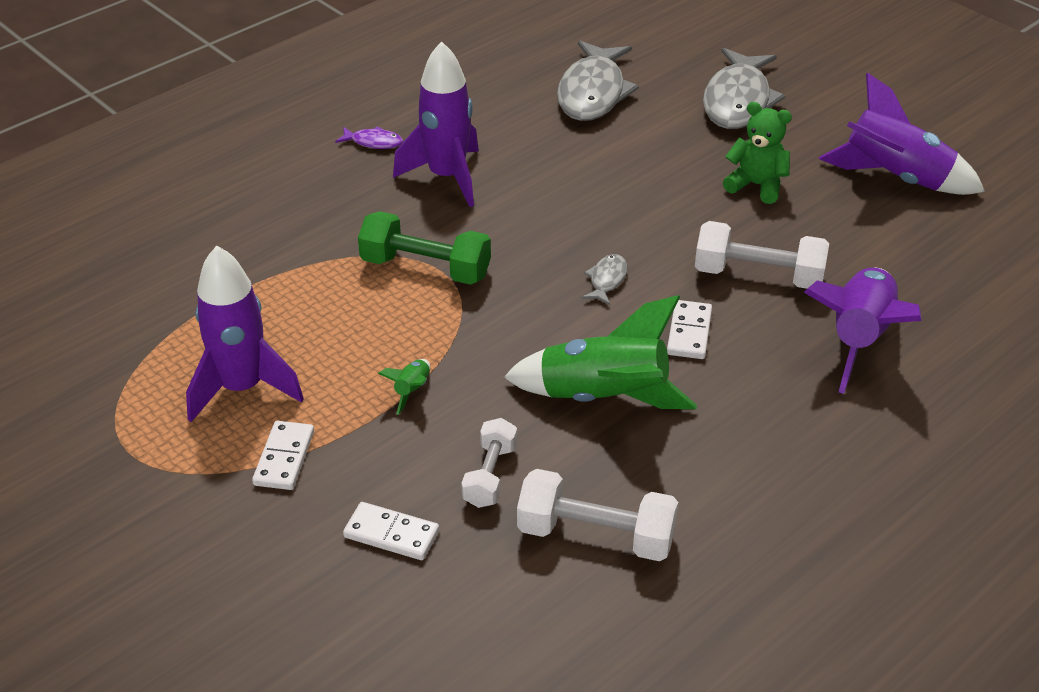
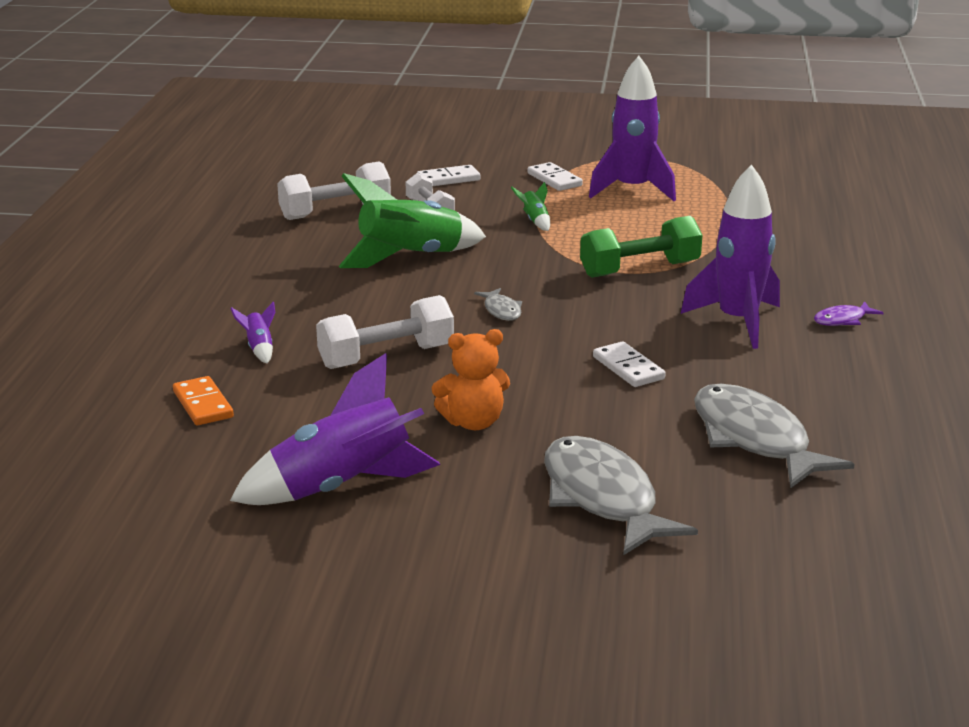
camera: 140 degrees right, 15 degrees down
(689, 332) = (396, 306): white domino -> white domino (628, 368)
(756, 185) = (473, 422): green teddy bear -> orange teddy bear
(859, 339) = (259, 348): purple rocket -> purple rocket, size x0.41
(949, 297) = (203, 404): none -> orange domino

